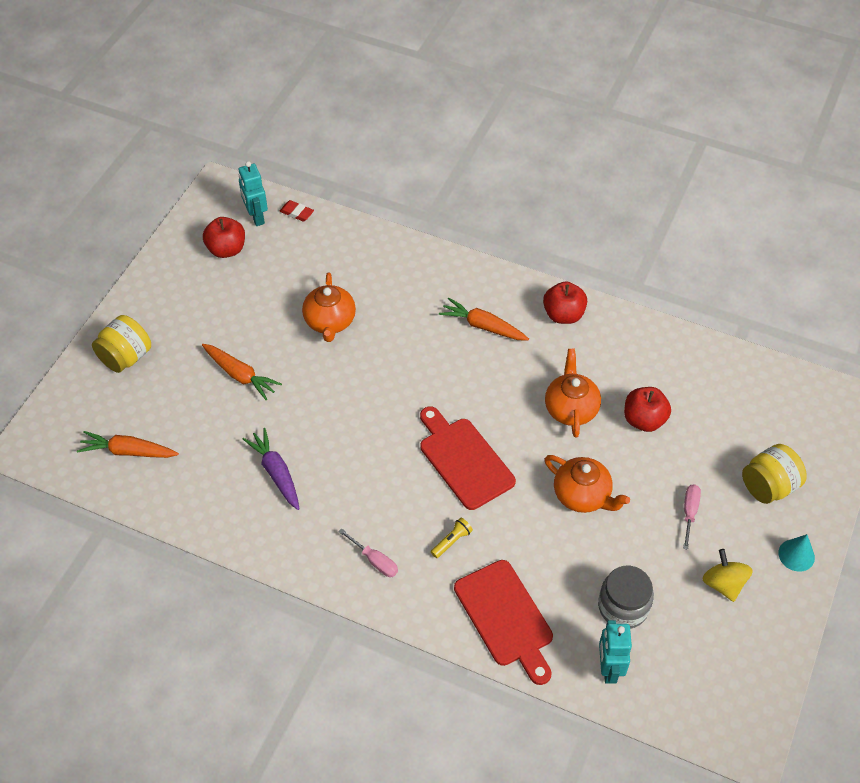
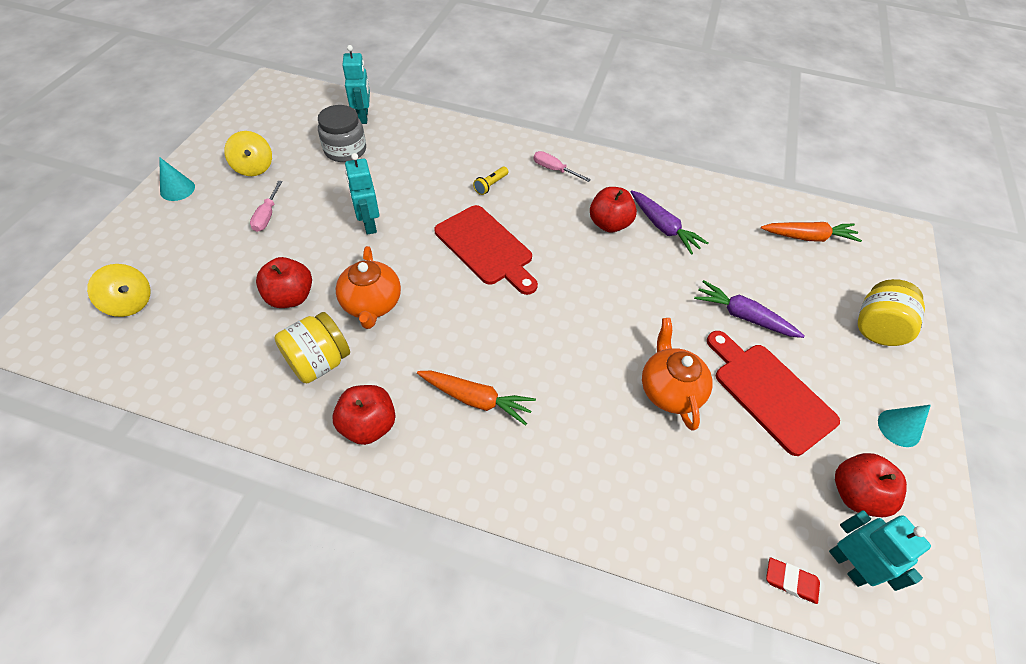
camera: 170 degrees right, 0 degrees up
(165, 284) = (899, 428): none -> turquoise cone
(240, 375) = (743, 316): orange carrot -> purple carrot
(332, 480) = (609, 224): none -> red apple
(505, 617) = (442, 140): red cutting board -> red cutting board (769, 393)
(582, 495) = (369, 224): orange teapot -> turquoise robot
(768, 486) = (177, 241): yellow jar -> yellow jar (319, 362)
(782, 424) = (130, 303): none -> yellow spinning top

